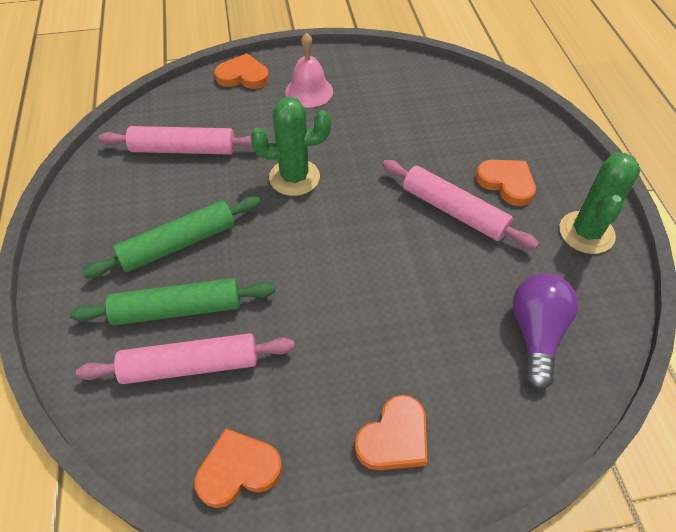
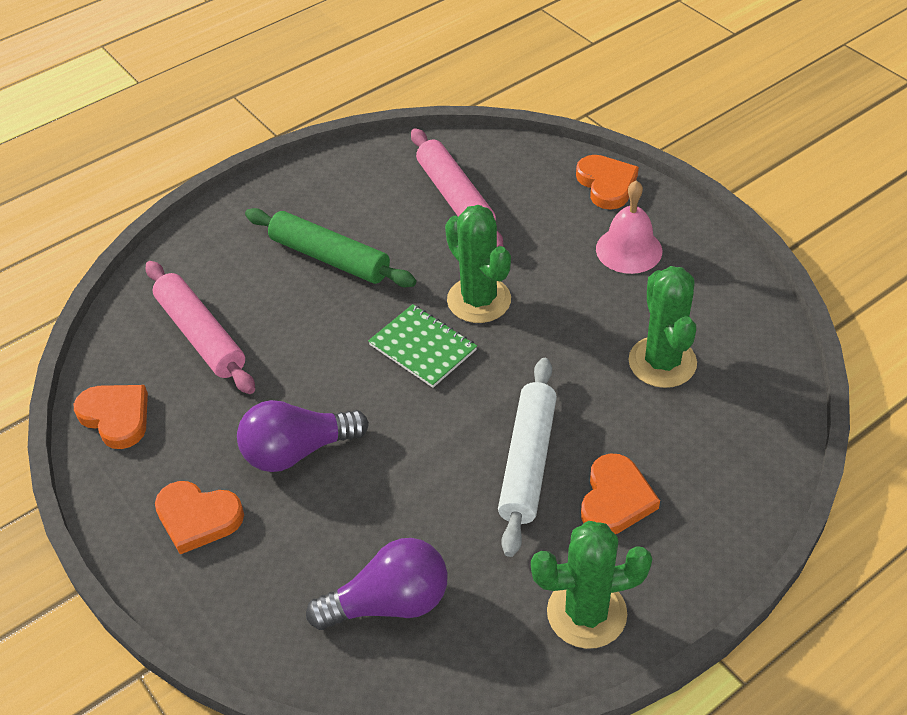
camera: 65 degrees right, 5 degrees down
(177, 309) = (255, 296): green rolling pin -> none
(315, 225) = (423, 347): none -> green notebook
(365, 340) = (297, 451): none -> purple light bulb
(412, 118) = (662, 362): none -> green cactus
(454, 211) = (528, 462): pink rolling pin -> white rolling pin

